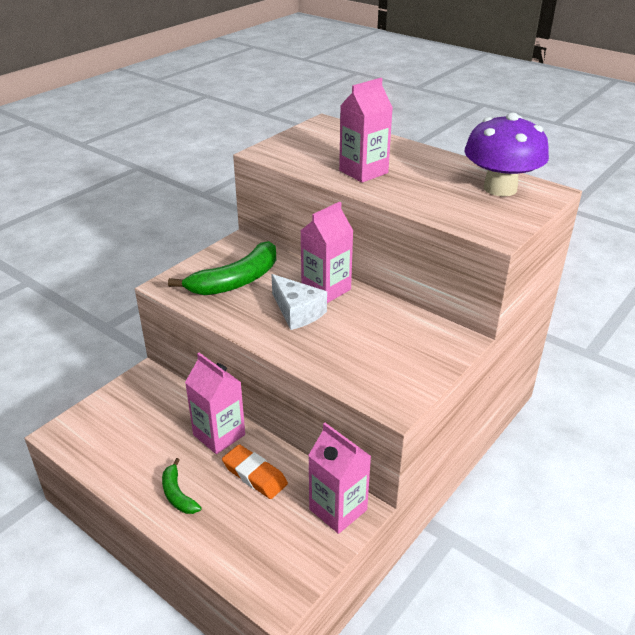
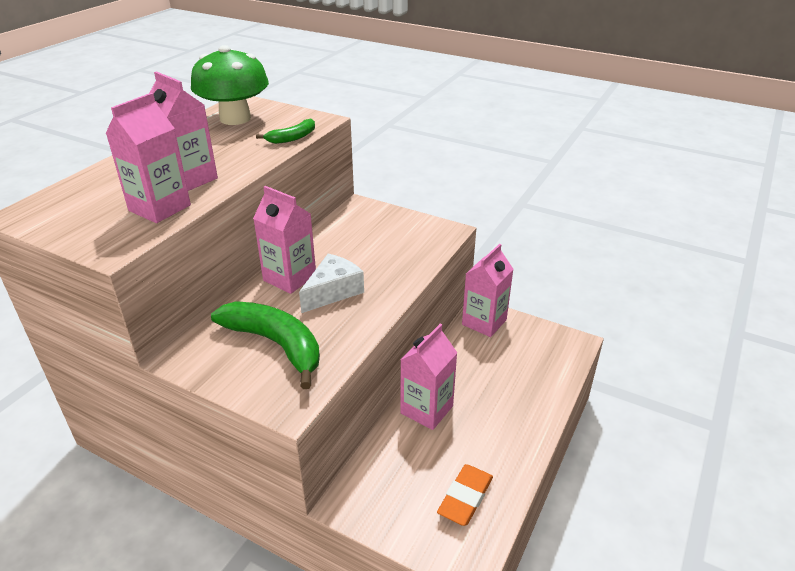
camera: 100 degrees left, 0 degrees up
(178, 494) = (510, 422): green banana -> green banana (292, 138)
(254, 475) = (467, 375): orange eraser -> orange eraser (465, 498)
(316, 163) = (159, 208): none -> pink carton
(500, 188) = (235, 118): purple mushroom -> green mushroom

